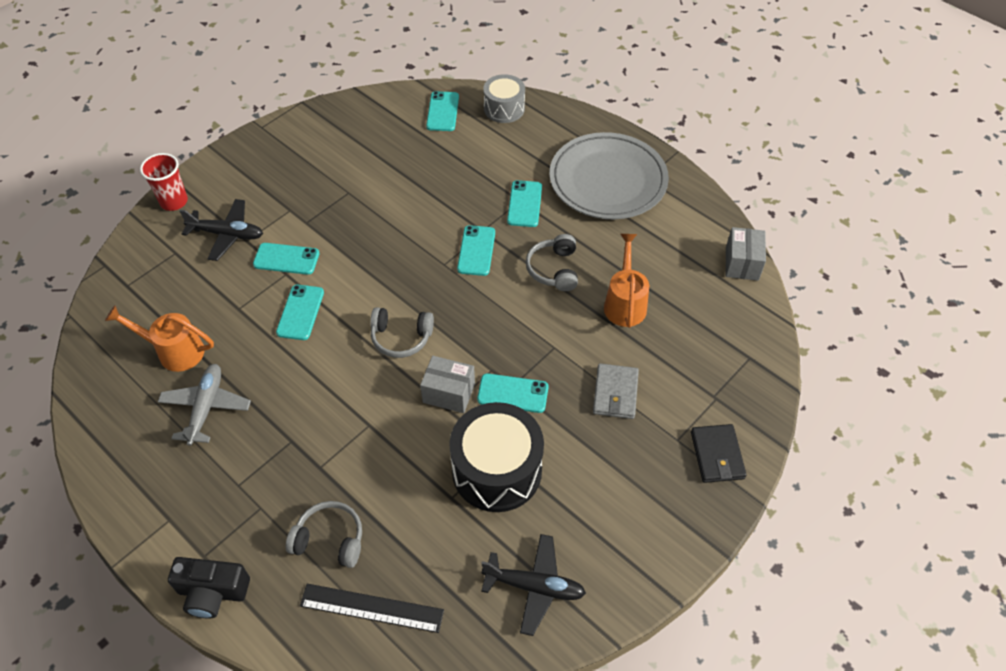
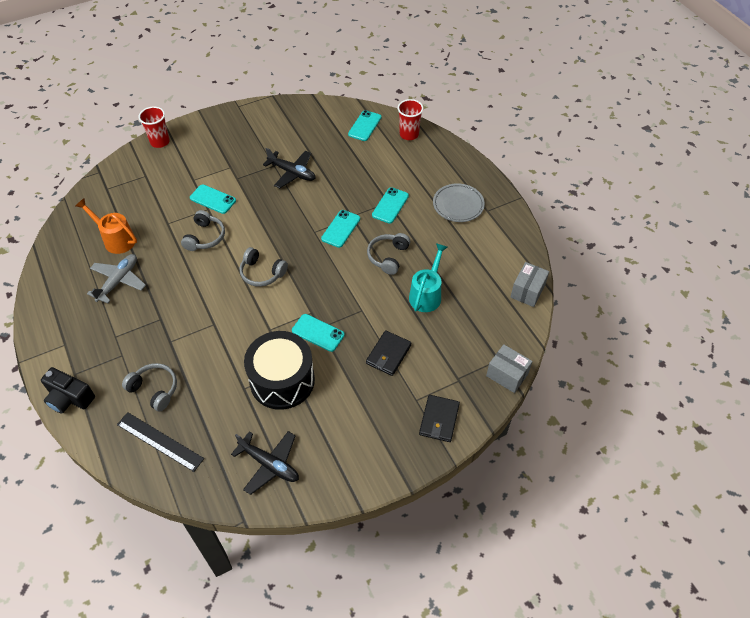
camera: 20 degrees right, 0 degrees up
(227, 234) = (183, 172): black plane -> black plane (292, 173)
(300, 312) = (205, 237): turquoise phone -> grey headphones
(449, 393) = (275, 319): grey box -> grey box (507, 375)
(504, 108) = (409, 134): grey drum -> red cup
(608, 180) = (458, 205): grey plate -> grey plate, size x0.57
(615, 393) = (388, 354): grey wallet -> black wallet
(625, 303) = (427, 294): orange watering can -> turquoise watering can

